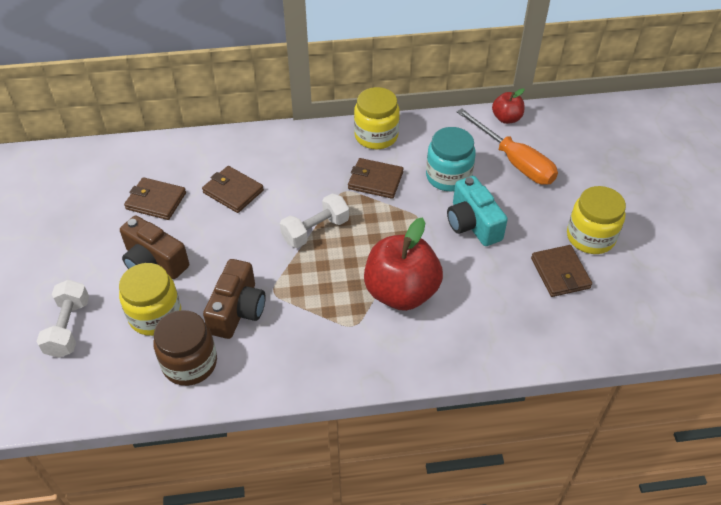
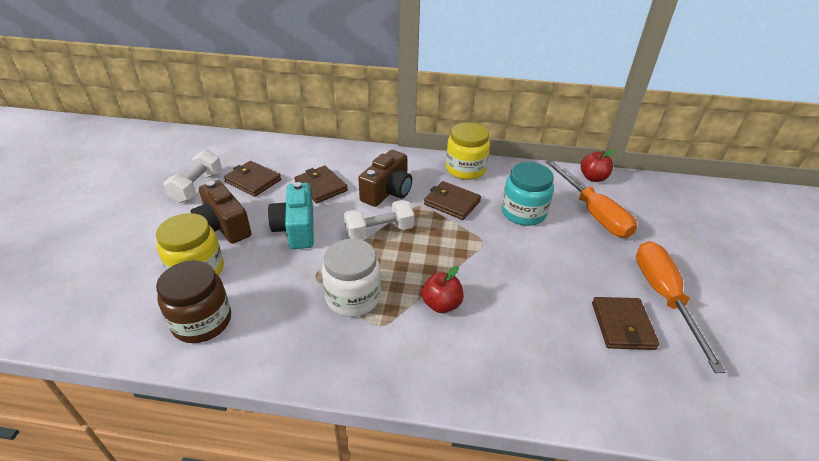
camera: 15 degrees right, 10 degrees down
(68, 328) = (117, 263): white dumbbell -> white dumbbell (197, 187)
(237, 310) = (273, 284): brown camera -> brown camera (387, 191)
(319, 305) = (353, 297): none -> white jar
(401, 292) = (441, 304): red apple -> red apple, size x0.50
(472, 224) = (536, 257): turquoise camera -> turquoise camera (296, 228)
(590, 237) = (664, 297): yellow jar -> orange screwdriver

